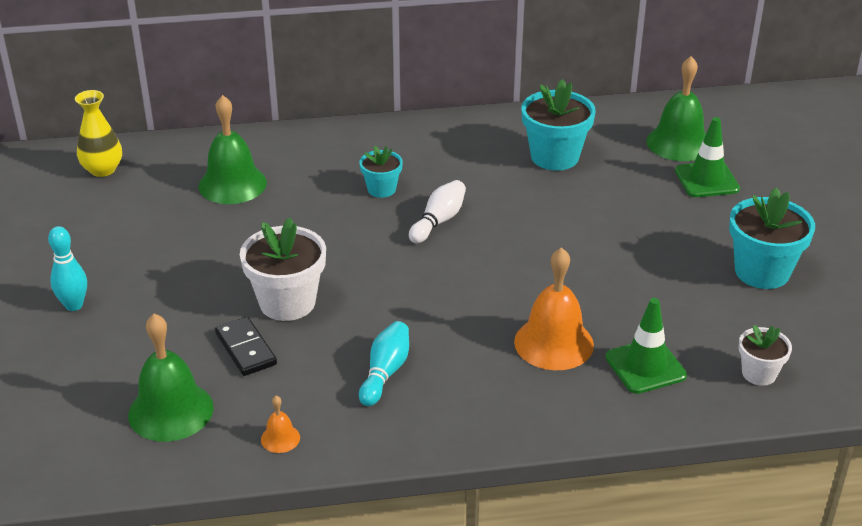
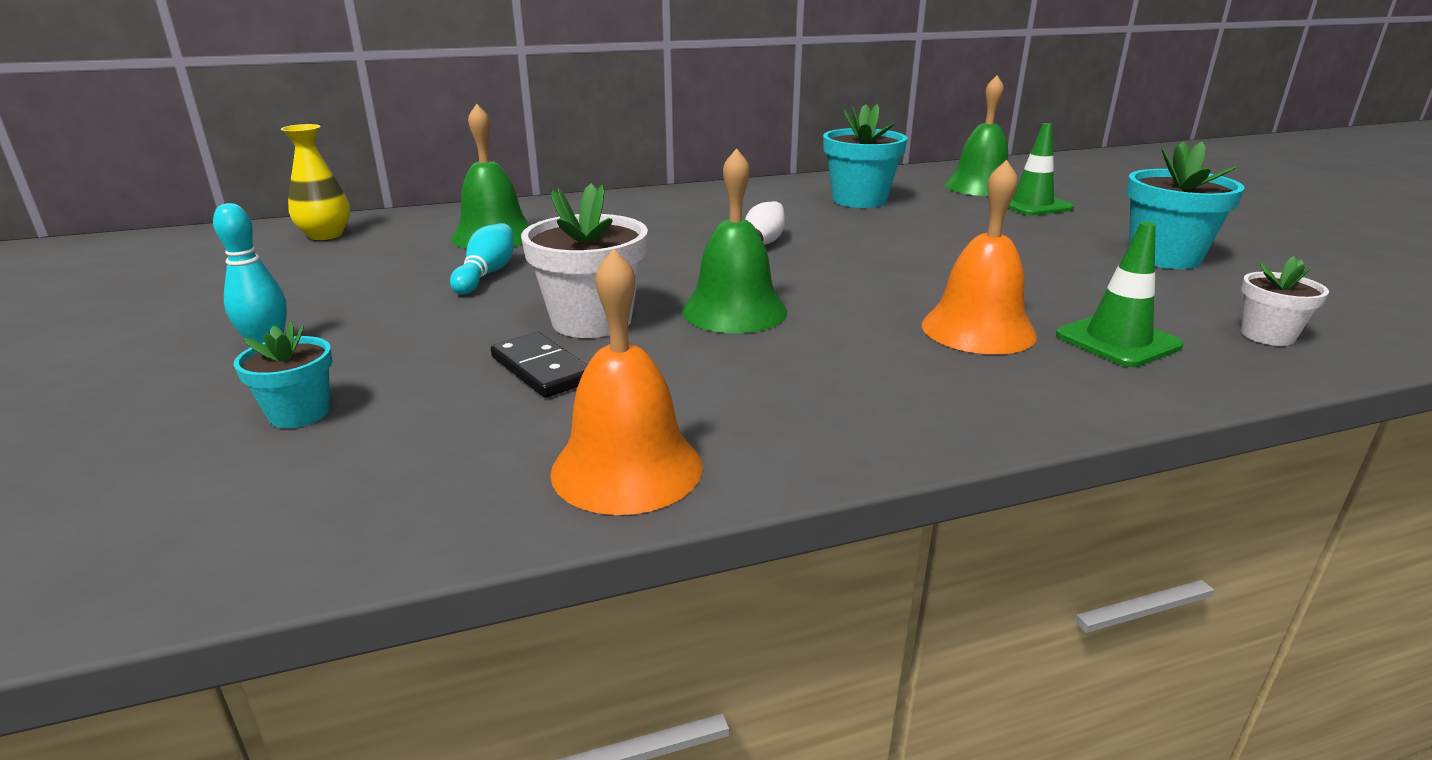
camera: 10 degrees left, 10 degrees down
(171, 411) = (426, 451): green bell -> green bell (734, 311)
(280, 438) = (627, 468): orange bell -> orange bell, size x2.20
(381, 189) = (678, 229): turquoise flower pot -> turquoise flower pot (299, 413)
(385, 372) = (763, 376): turquoise bowling pin -> turquoise bowling pin (487, 274)

